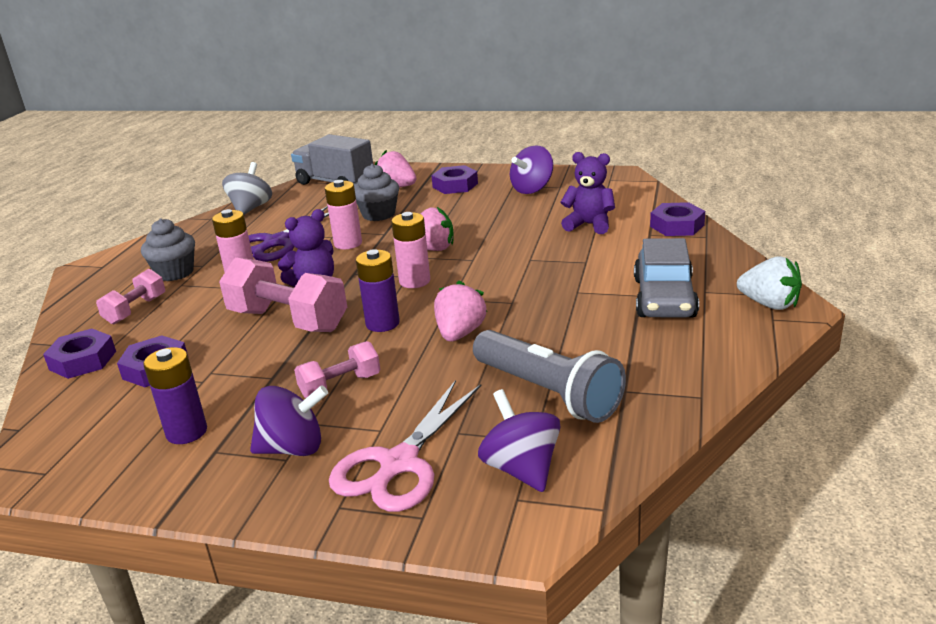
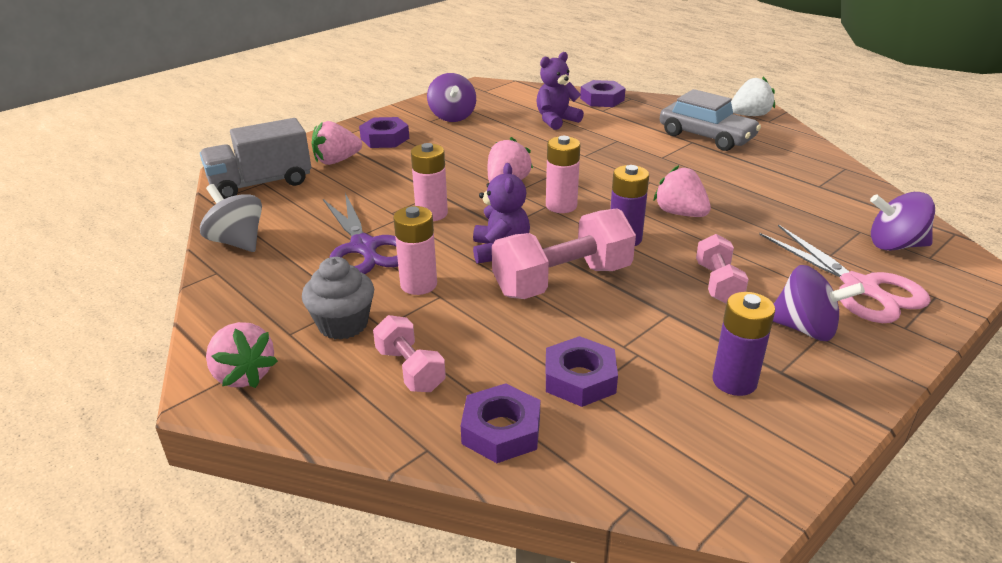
camera: 60 degrees left, 5 degrees up
(105, 269) = (243, 375): none -> pink strawberry
(293, 448) = (805, 329): purple spinning top -> purple spinning top turned 90 degrees clockwise
(378, 214) = (388, 184): grey cupcake -> none
(548, 393) = (802, 209): grey flashlight -> none

